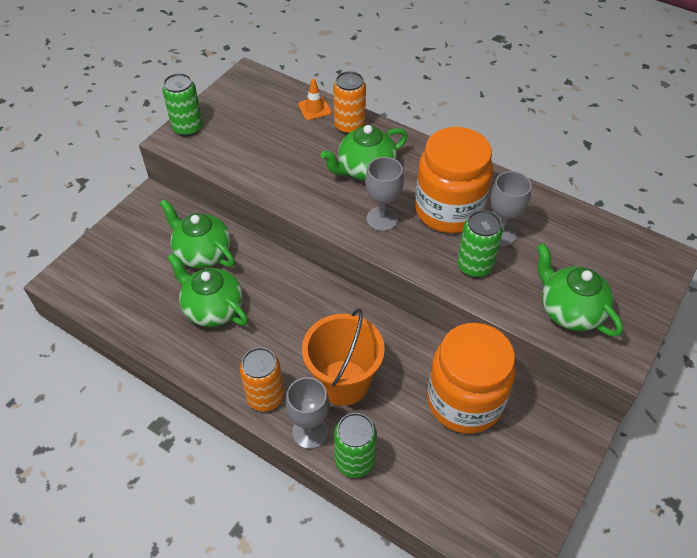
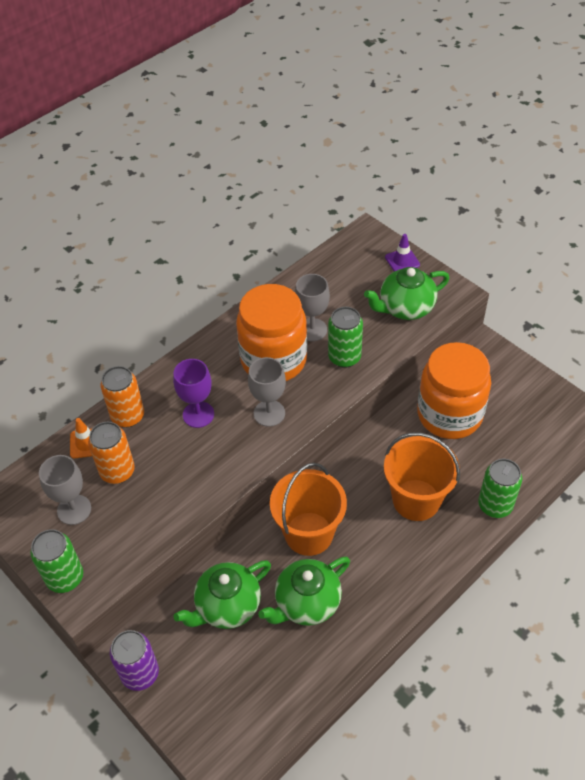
camera: 75 degrees left, 0 degrees up
(138, 211) = (140, 673): none -> purple can
(265, 397) = (421, 567): orange can -> orange can (117, 471)
(285, 297) = (309, 533): none -> orange bucket
(310, 432) = (462, 535): grey goblet -> grey goblet (74, 509)
(365, 170) = (198, 414): green teapot -> purple goblet
(642, 298) = (402, 261): none -> purple traffic cone

